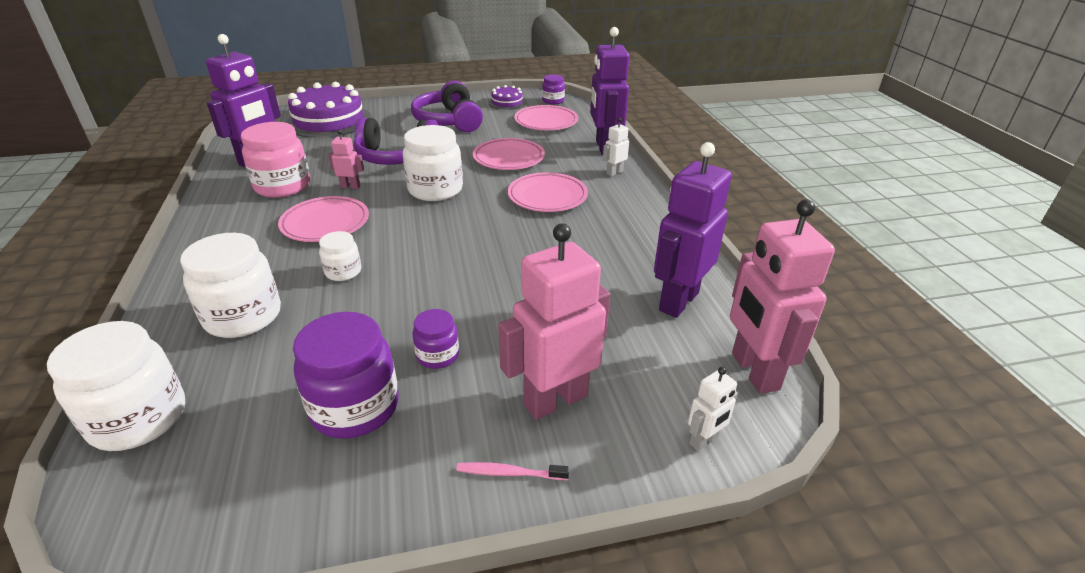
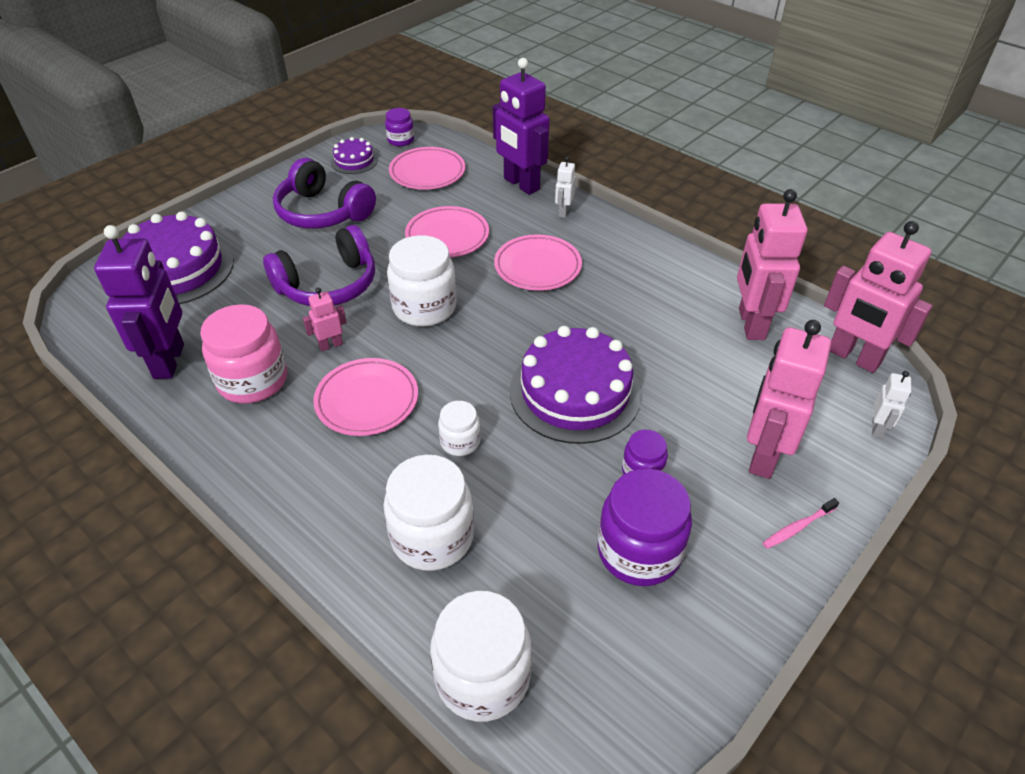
camera: 35 degrees left, 10 degrees up
(463, 280) = (575, 392): none -> purple cake
(678, 301) = (750, 324): purple robot -> pink robot

